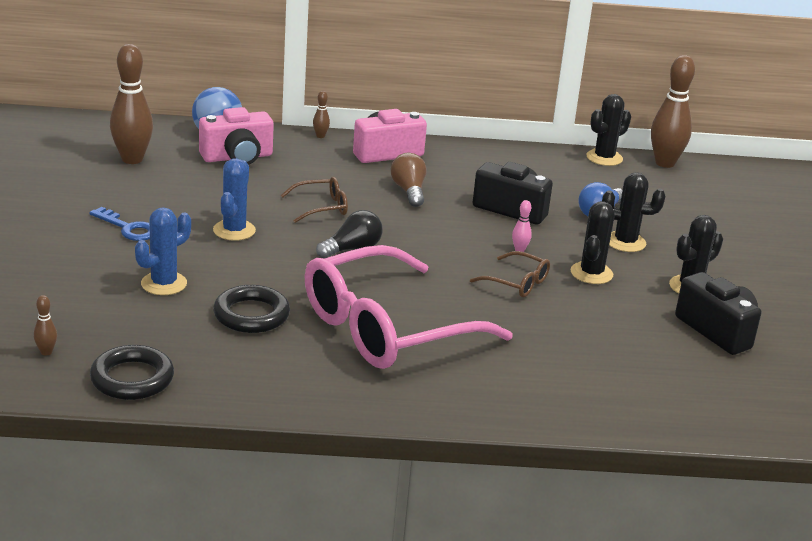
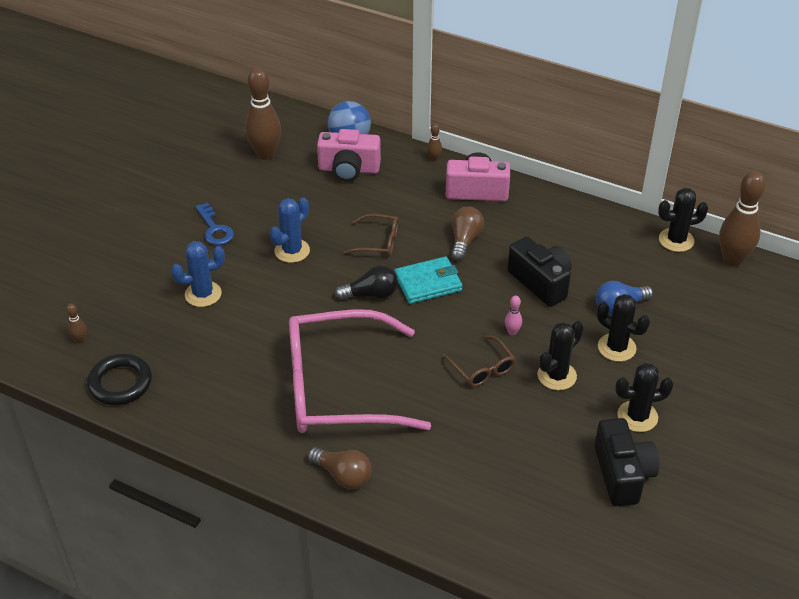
camera: 30 degrees right, 15 degrees up
(251, 315) = (245, 344): black ring -> none
(402, 229) = (428, 283): none -> turquoise wallet
(456, 396) = (343, 475): none -> brown light bulb

